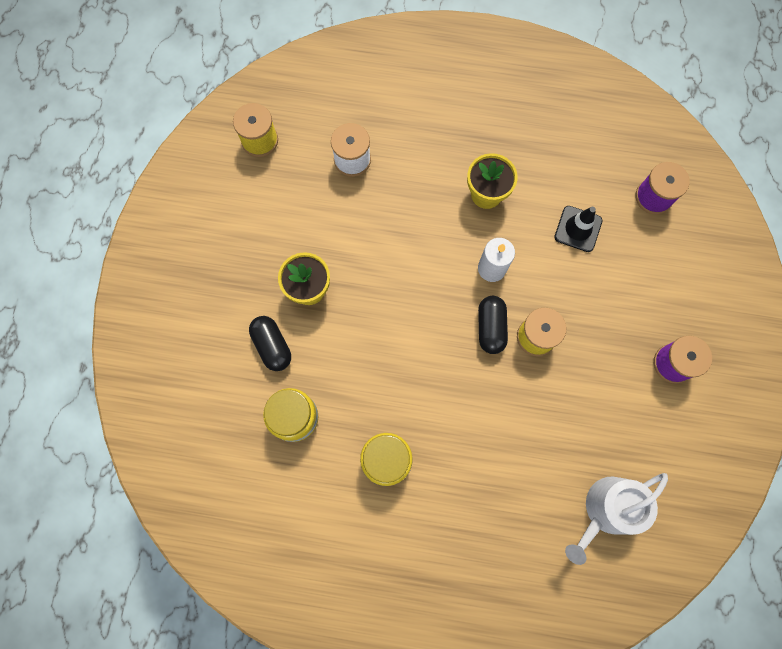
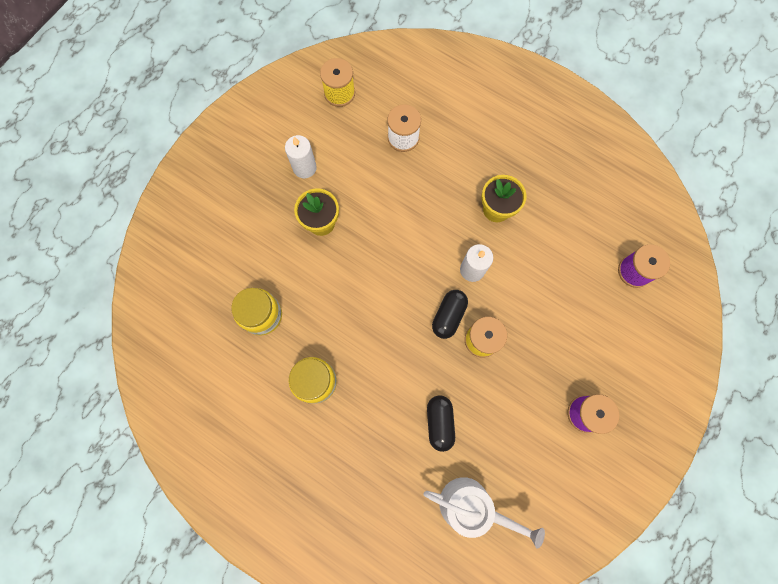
camera: 25 degrees right, 0 degrees up
(261, 238) = (304, 168): none -> white candle
(272, 346) = (272, 253): black capsule -> black capsule (439, 422)
(578, 229) = (558, 269): black traffic cone -> none
(607, 510) = (471, 506): white watering can -> white watering can turned 150 degrees counterclockwise

